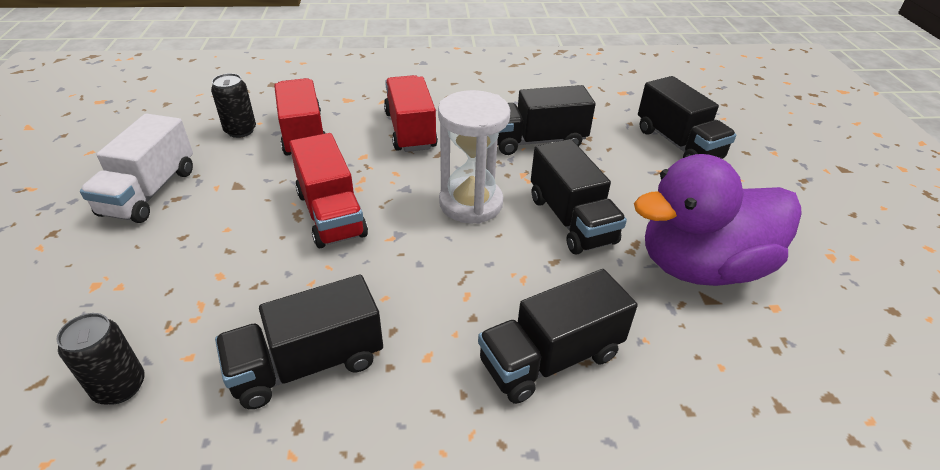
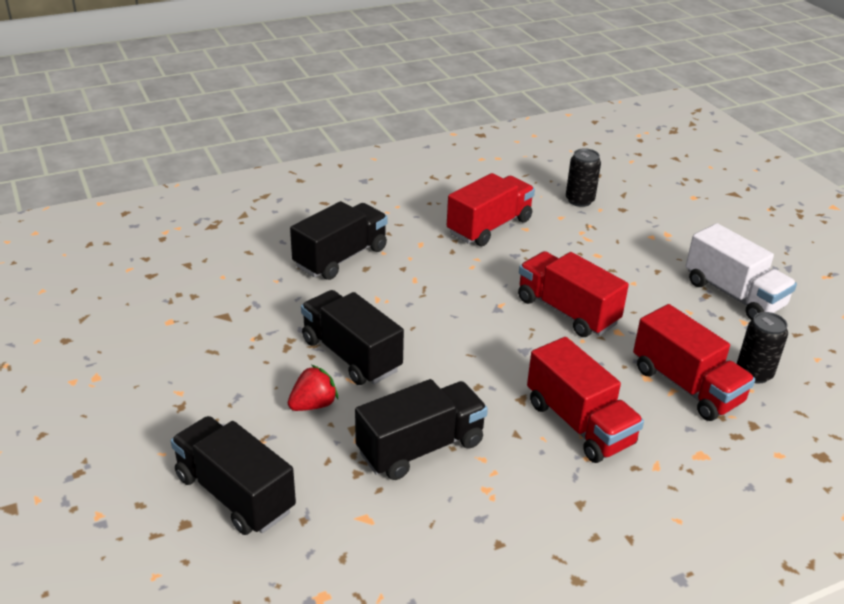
camera: 160 degrees right, 5 degrees down
(150, 192) = (733, 294): white truck -> white truck turned 150 degrees clockwise
(308, 364) = (489, 227): black truck -> red truck
(471, 203) = (453, 349): white hourglass -> none
(614, 186) = (313, 405): none -> red strawberry
(701, 266) = (227, 340): purple duck -> none

